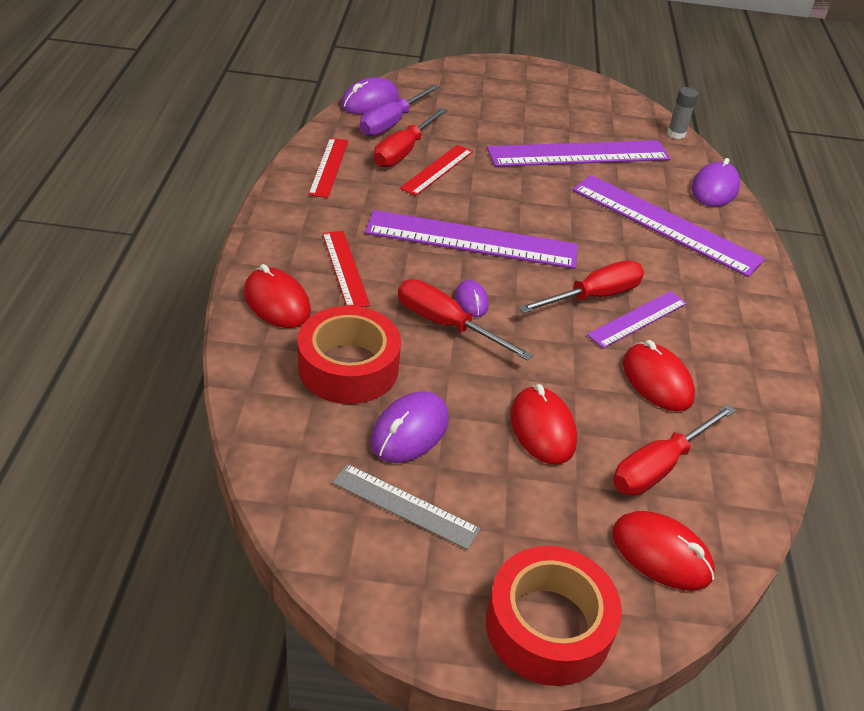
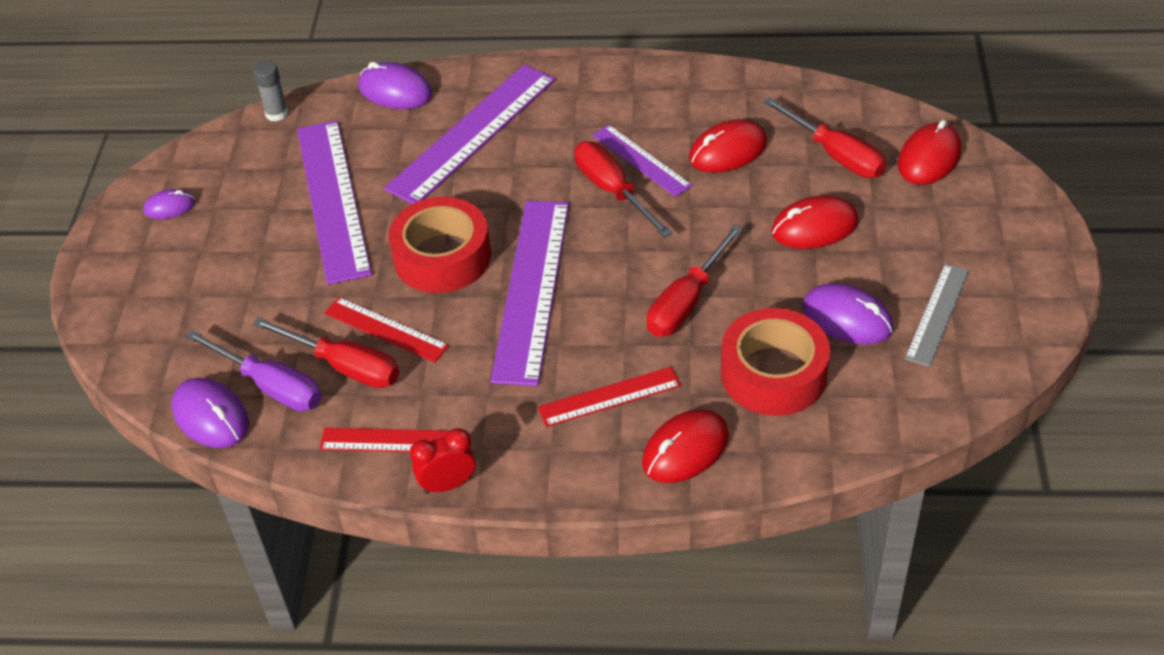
camera: 85 degrees left, 5 degrees up
(281, 186) = (448, 484): none -> red clock
(471, 301) = (643, 284): purple mouse -> purple mouse (169, 207)
(548, 626) = (1022, 222): red tape -> red tape (442, 257)

